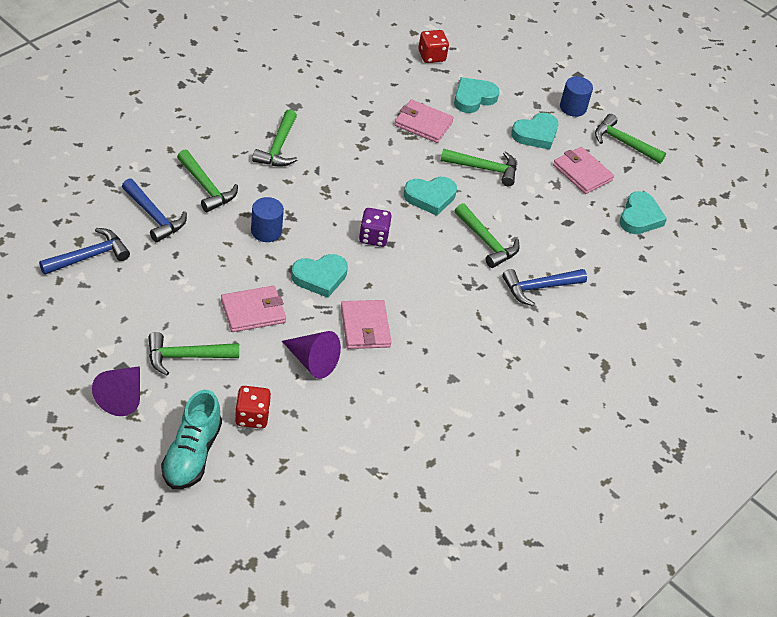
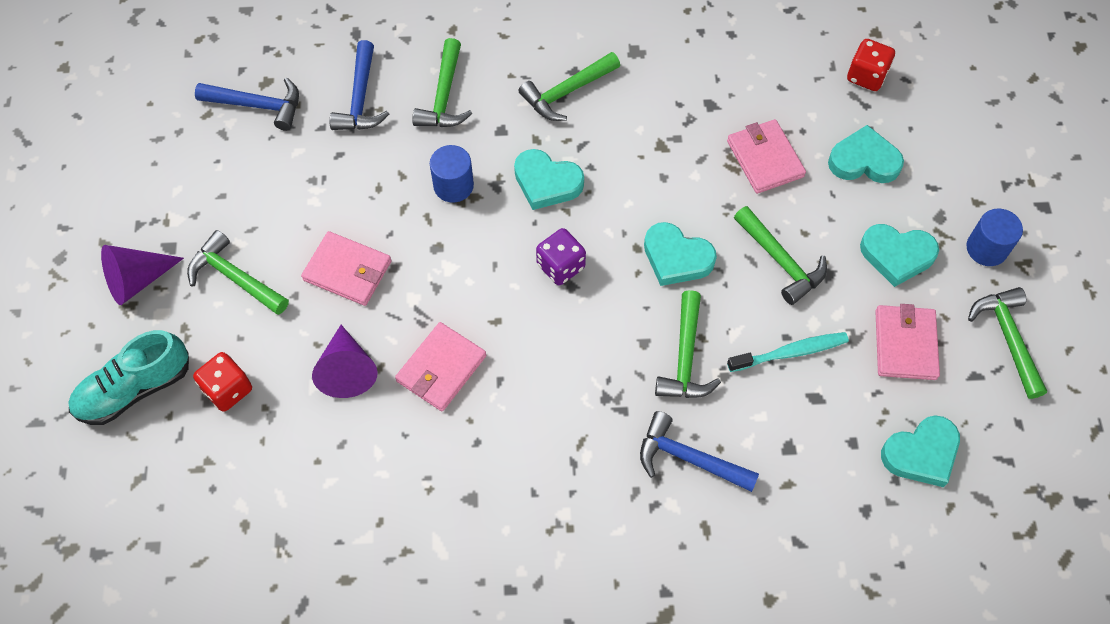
camera: 50 degrees right, 15 degrees up
(320, 277) = (454, 277): turquoise heart -> turquoise heart (547, 182)
(534, 209) = (789, 353): none -> turquoise toothbrush

